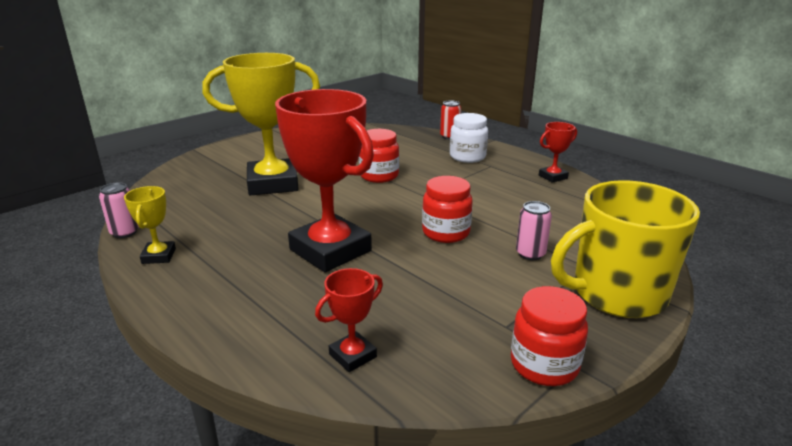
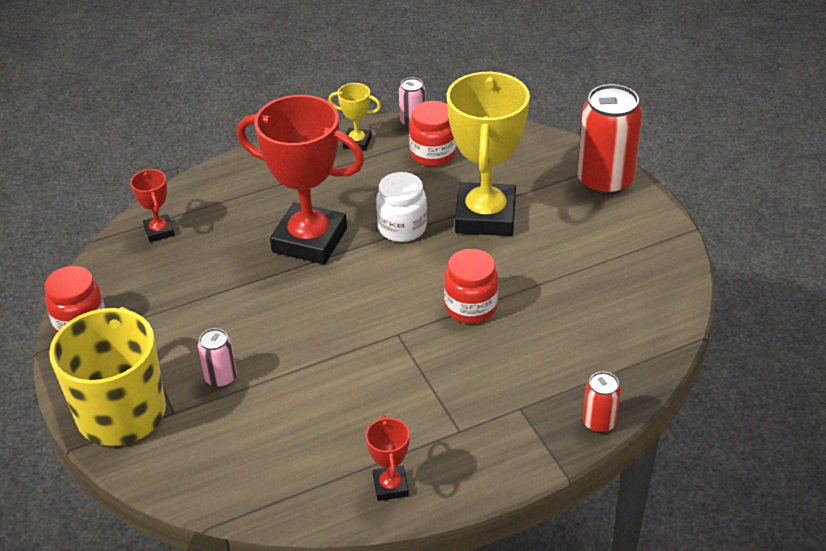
camera: 110 degrees right, 15 degrees up
(222, 152) = (604, 181): none -> red can
(330, 250) = (309, 240): red trophy -> red trophy turned 45 degrees clockwise
(446, 232) = (298, 327): red jar -> red jar (433, 154)
(467, 157) = (502, 416): white jar -> white jar (402, 228)

